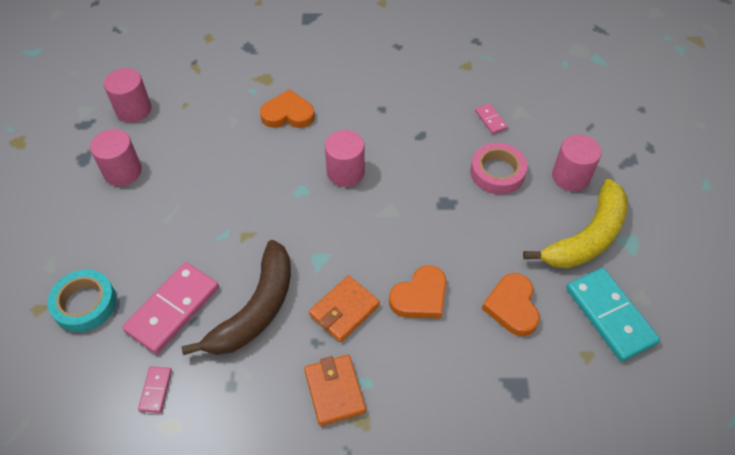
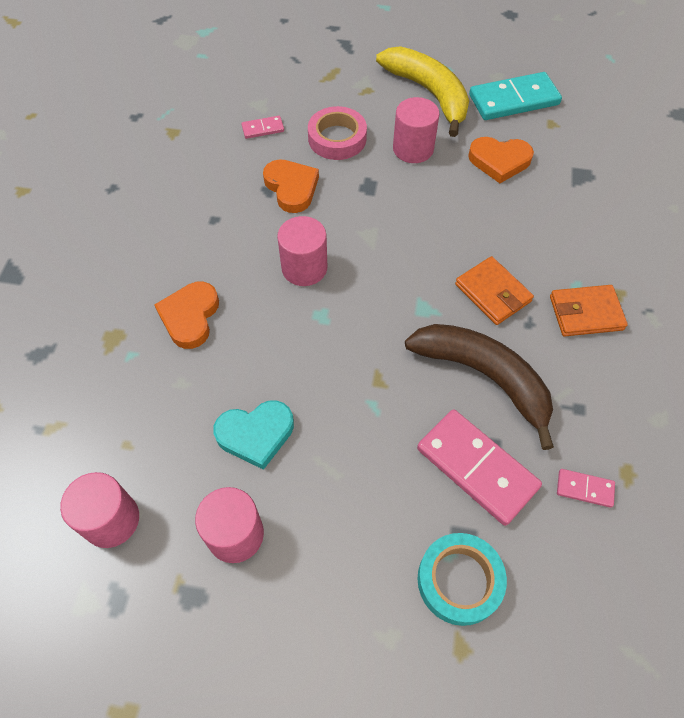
camera: 80 degrees left, 5 degrees up
(195, 169) = (256, 434): none -> turquoise heart
(420, 296) = (482, 227): orange heart -> orange heart (291, 188)
(570, 177) = (355, 87): pink cylinder -> pink cylinder (413, 149)

